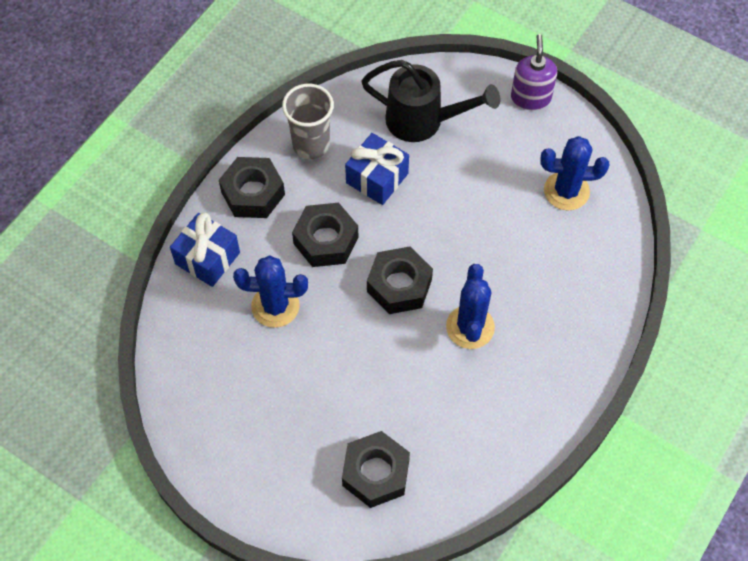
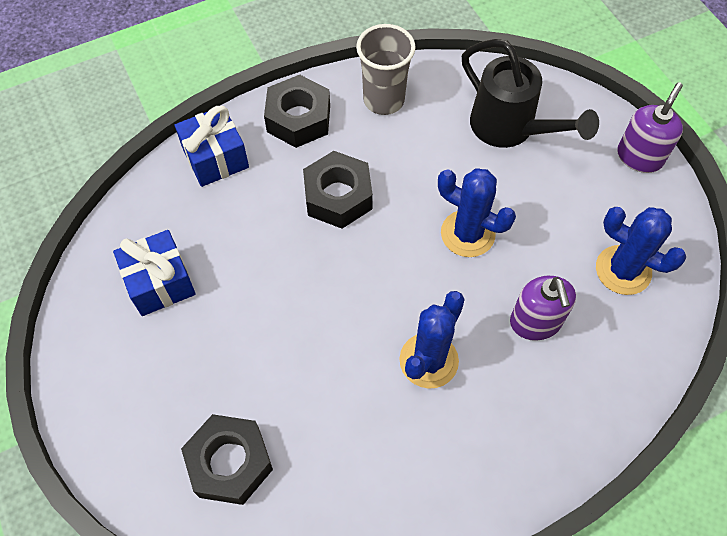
camera: 30 degrees right, 0 degrees up
(275, 306) = (247, 235): blue cactus -> blue cactus (467, 234)
(377, 178) = (428, 161): blue gift -> blue gift (160, 282)
(399, 285) = (382, 278): black nut -> none
(527, 260) = (535, 322): none -> purple soap dispenser

